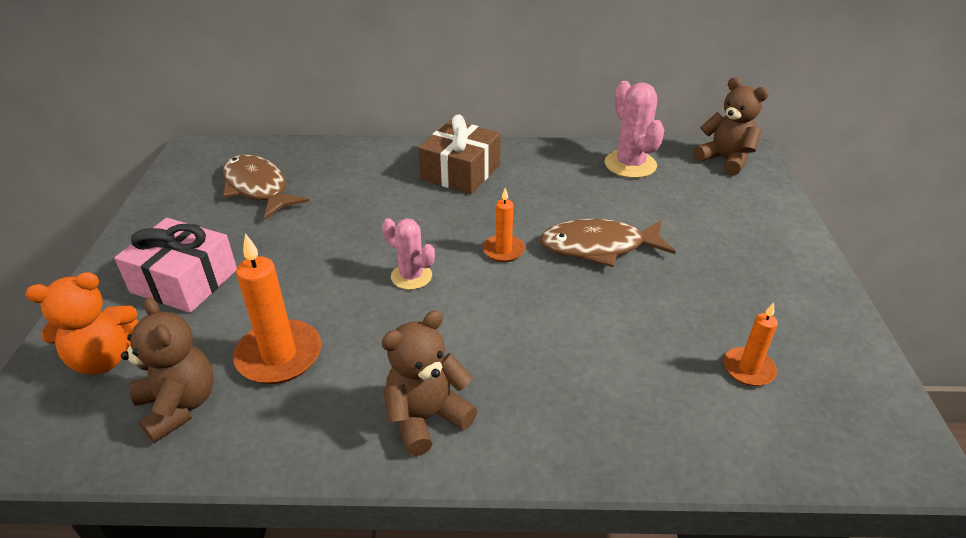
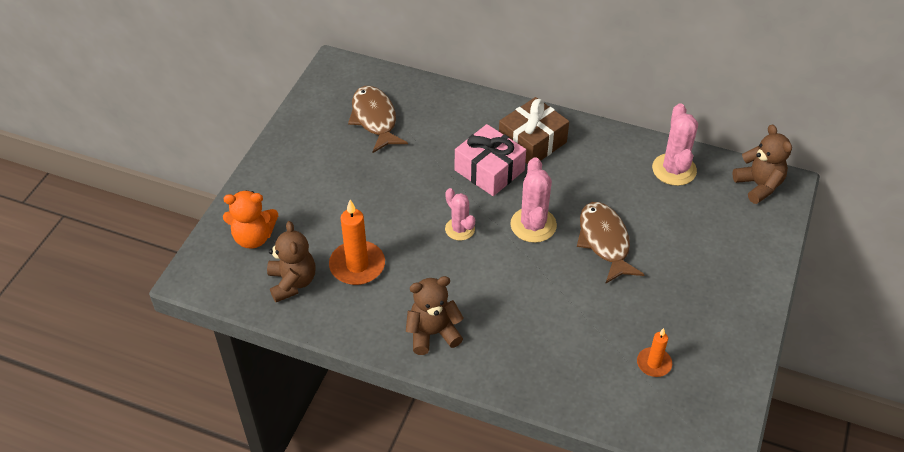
camera: 20 degrees right, 10 degrees up
(184, 281) = (309, 191): pink gift -> pink gift (489, 170)
(503, 250) = (533, 225): orange candle -> pink cactus
(598, 247) = (604, 241): brown fish -> brown fish turned 60 degrees clockwise

